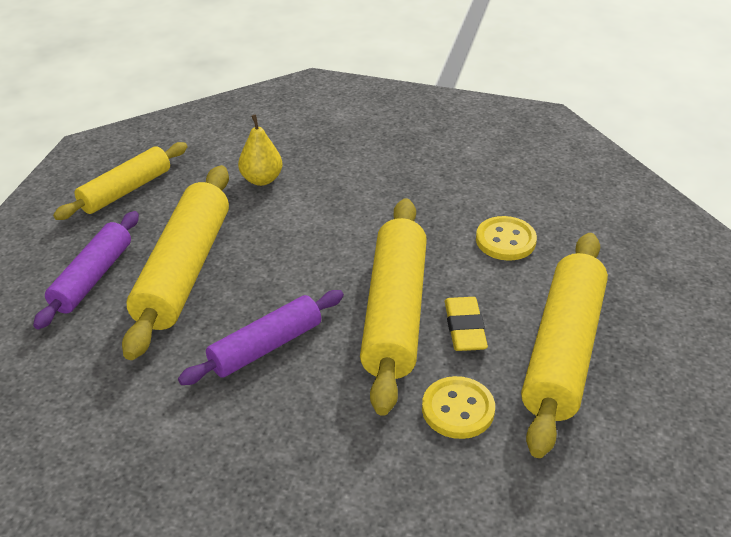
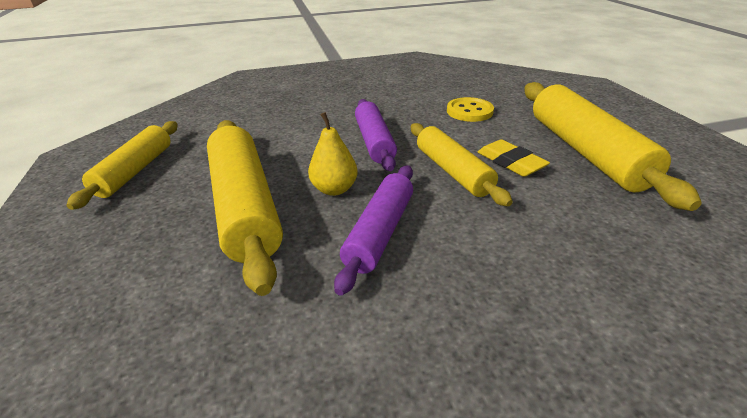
camera: 30 degrees left, 5 degrees down
(92, 278) = (148, 245): purple rolling pin -> purple rolling pin (374, 142)
(261, 179) = (258, 130): yellow pear -> yellow pear (334, 189)
(394, 313) = (452, 171): yellow rolling pin -> yellow rolling pin, size x0.63
(458, 409) = (577, 211): yellow button -> none

